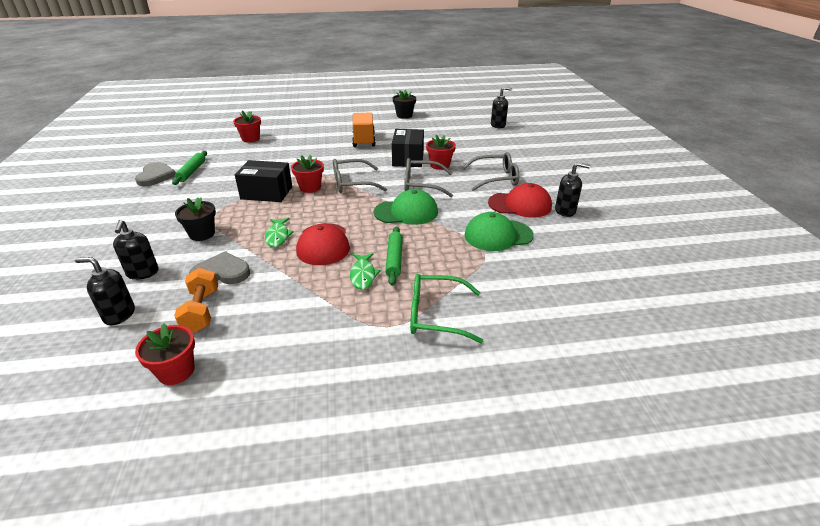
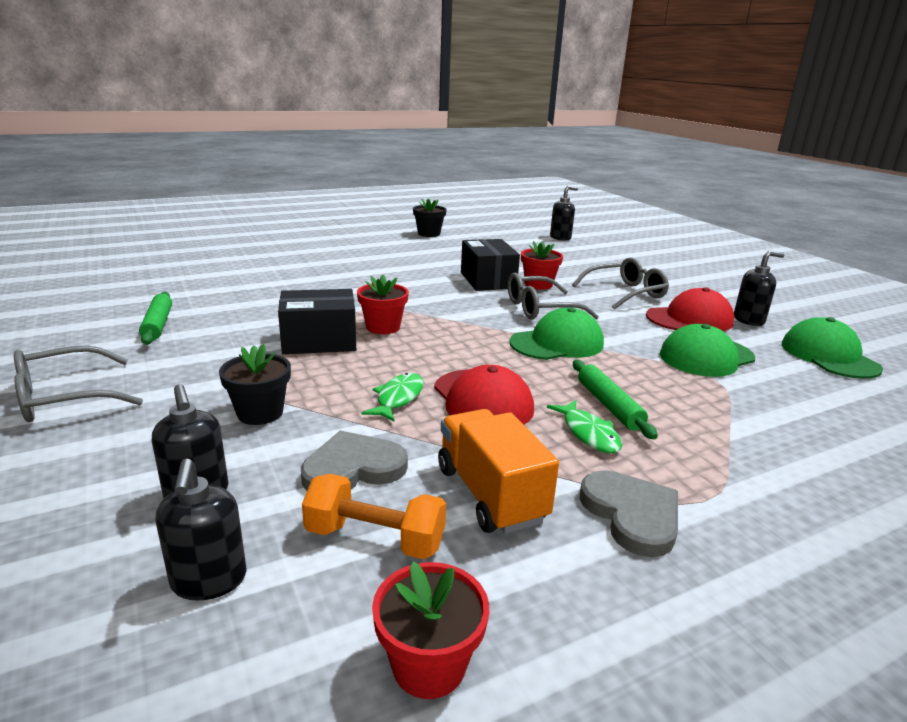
camera: 20 degrees left, 10 degrees down
(119, 315) = (209, 581): black soap dispenser -> black soap dispenser turned 90 degrees counterclockwise
(156, 176) = (93, 337): grey heart -> grey heart (631, 515)
(201, 311) = (375, 538): orange dumbbell -> orange dumbbell turned 45 degrees counterclockwise
(250, 139) = (223, 274): red flower pot -> none
(278, 236) = (398, 398): green fish -> green fish turned 135 degrees counterclockwise
(352, 183) = (441, 316): grey glasses -> grey glasses (64, 397)
(364, 140) = (403, 264): orange truck -> orange truck (490, 494)
(436, 315) = (751, 471): green glasses -> none
(592, 247) = (829, 356): none -> green cap

